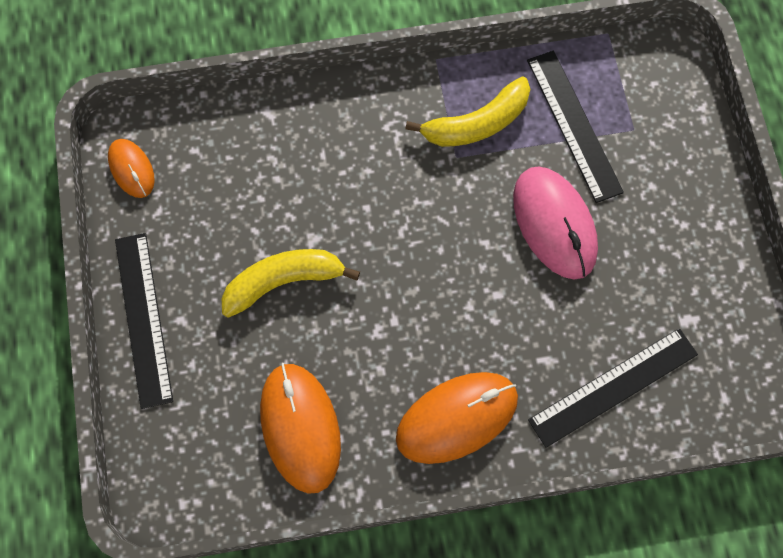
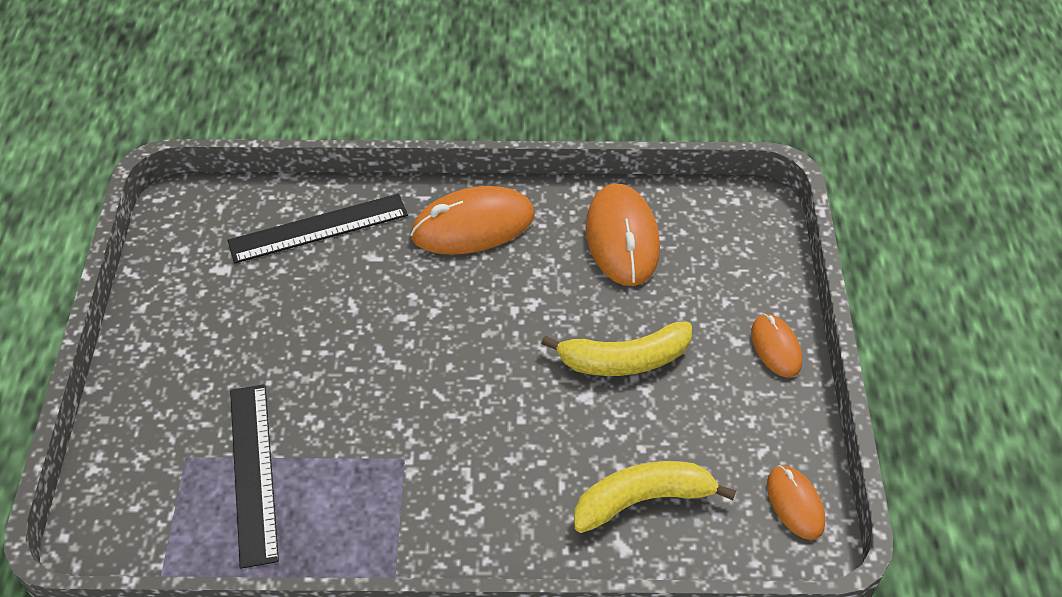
camera: 170 degrees left, 20 degrees down
(143, 319) = (776, 347): black ruler -> orange mouse
(477, 123) = (367, 492): yellow banana -> yellow banana (643, 500)
(554, 224) = (318, 372): pink mouse -> none

